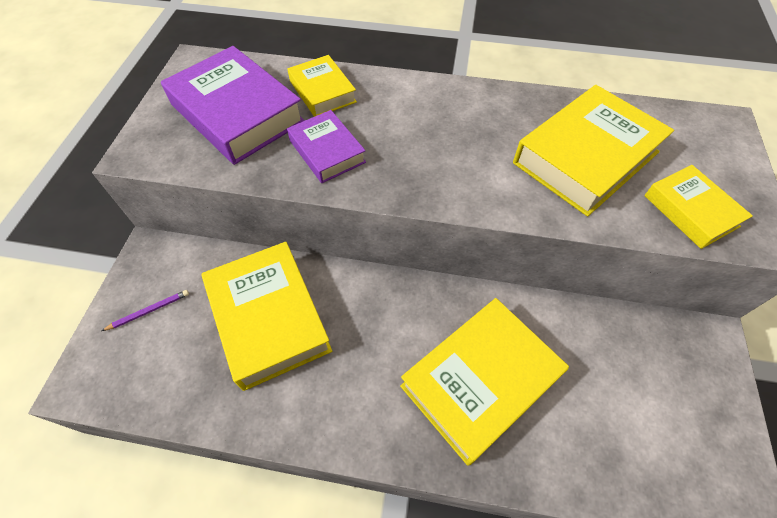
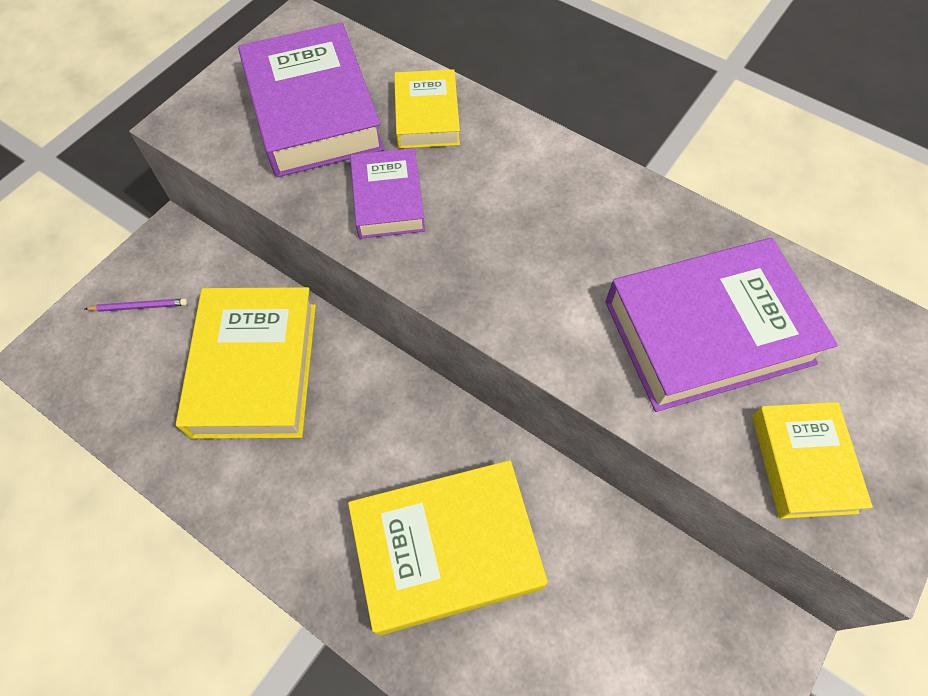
camera: 25 degrees right, 5 degrees up
(585, 157) = (707, 331): yellow book -> purple book

